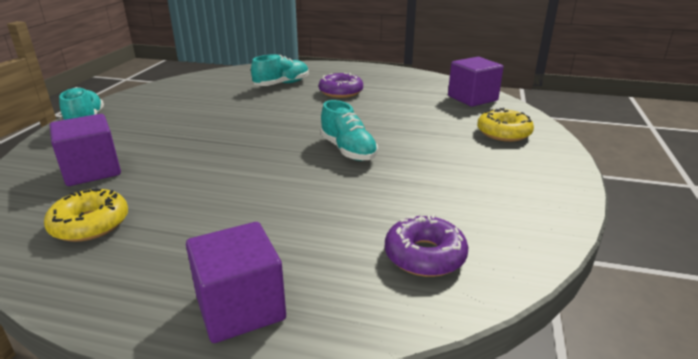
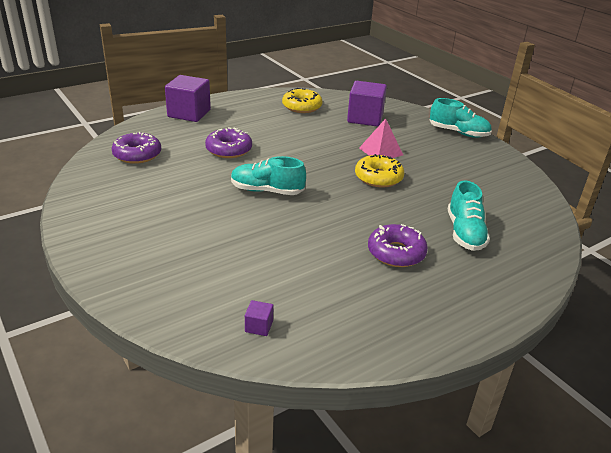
camera: 130 degrees right, 5 degrees up
(184, 137) = (381, 151): none -> pink pyramid
(306, 205) = (229, 150): none -> purple donut
(472, 98) = (259, 326): purple cube -> purple cube, size x0.43
(503, 133) = (169, 275): yellow donut -> yellow donut (378, 178)

